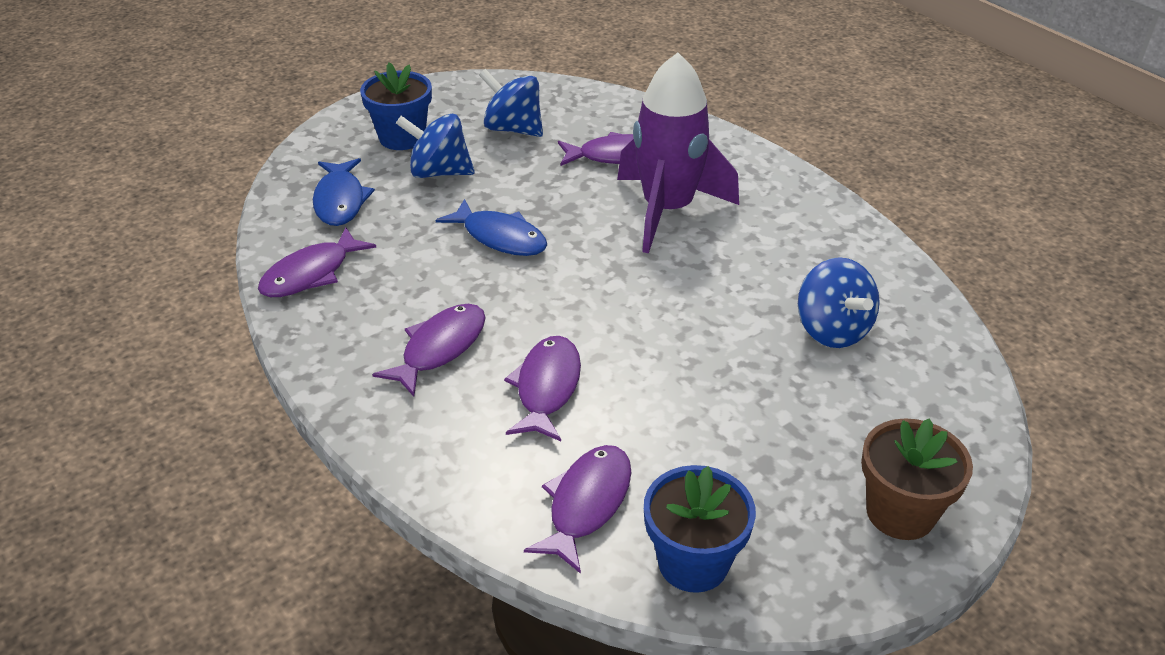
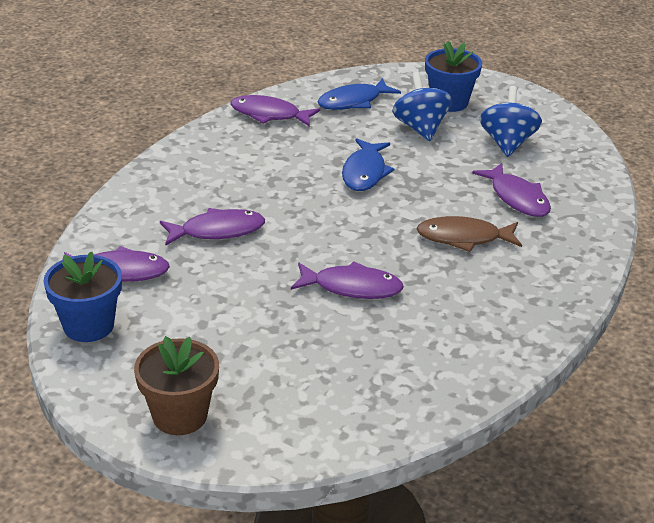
camera: 65 degrees right, 5 degrees down
(440, 348) = (229, 180): purple fish -> purple fish (352, 287)
(667, 210) = (463, 238): purple rocket -> brown fish
(832, 330) = (371, 351): blue spinning top -> none

